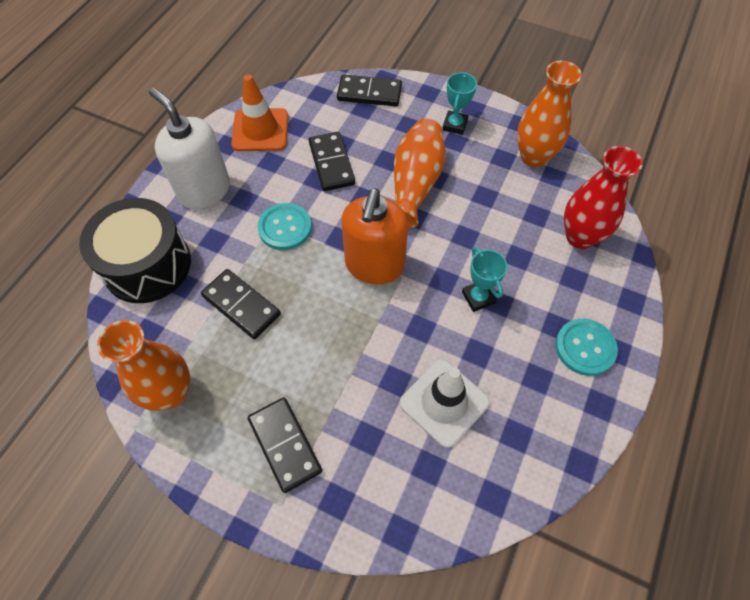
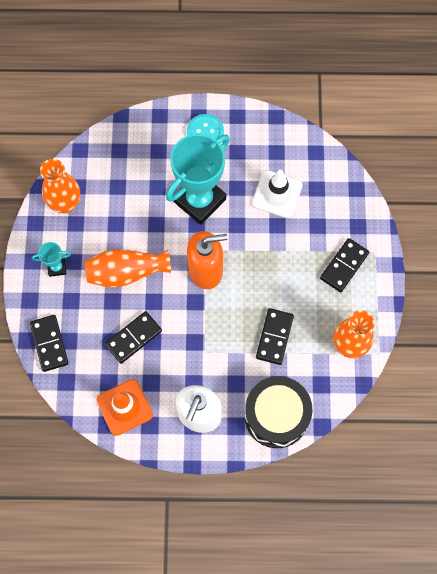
camera: 115 degrees left, 10 degrees up
(285, 227) = (204, 341): turquoise button -> none
(478, 297) = (199, 200): turquoise trophy -> turquoise trophy, size x2.27
(580, 237) = (124, 156): red vase -> none

